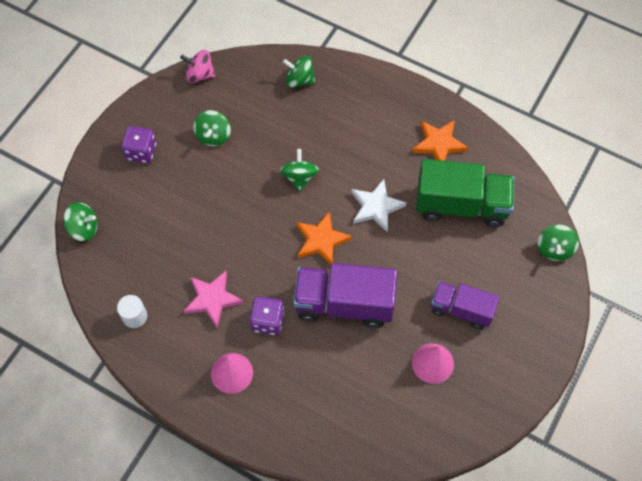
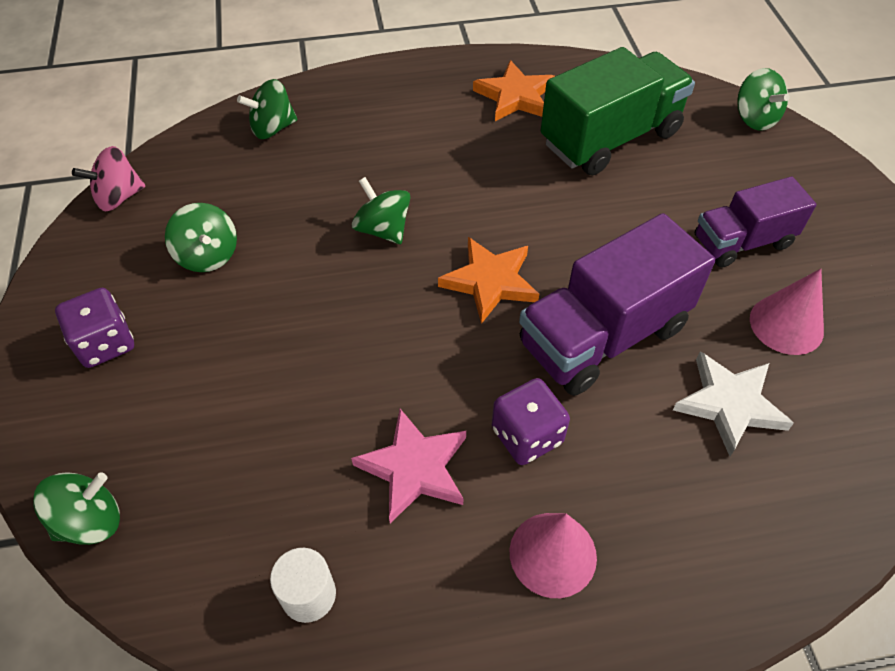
camera: 40 degrees left, 10 degrees down
(376, 207) = (516, 200): white star -> white star (729, 404)

